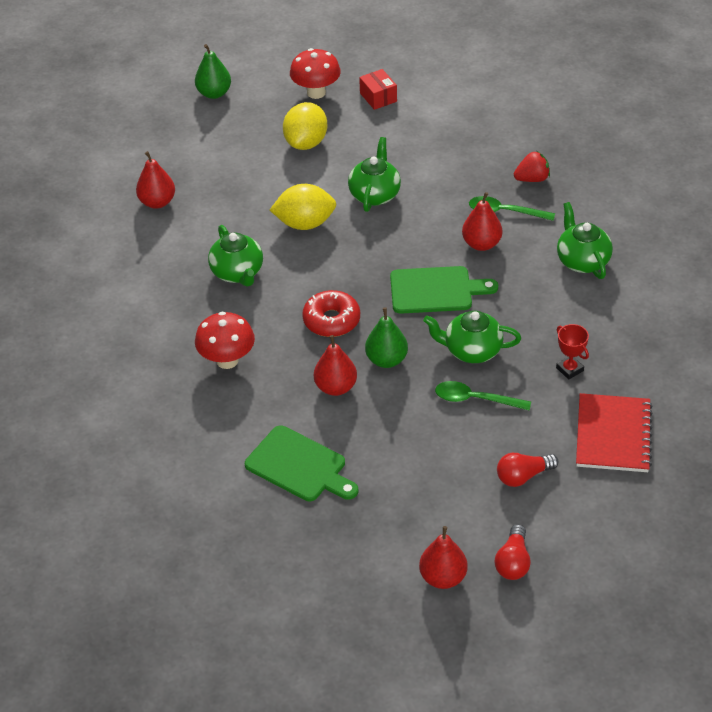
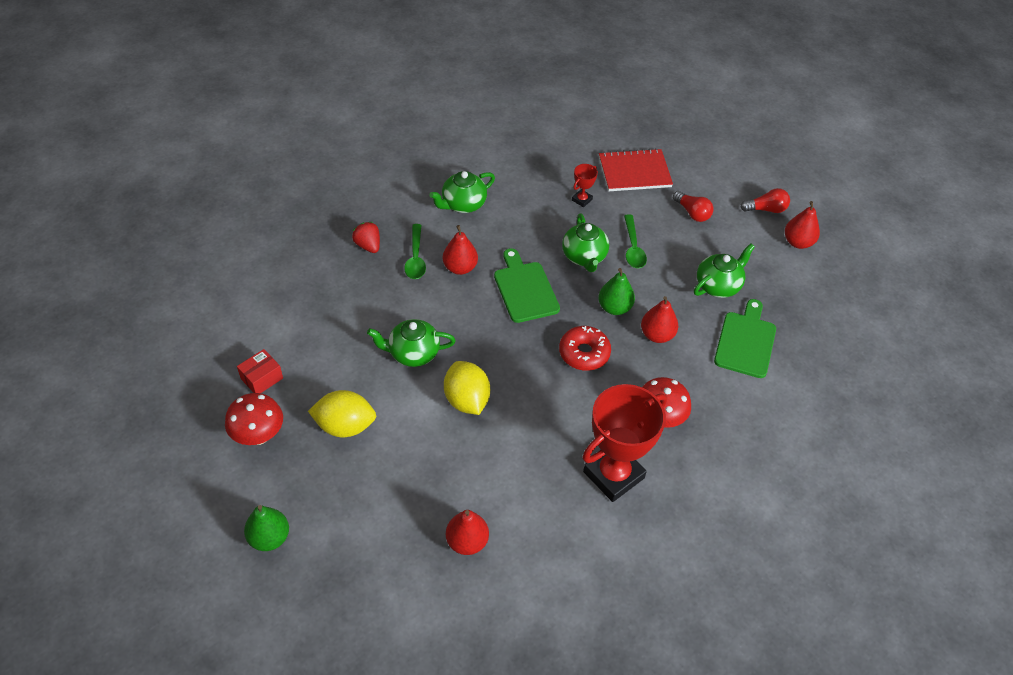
camera: 110 degrees left, 5 degrees up
(179, 310) = (613, 475): none -> red trophy
(238, 273) = (549, 439): green teapot -> green teapot (718, 285)

